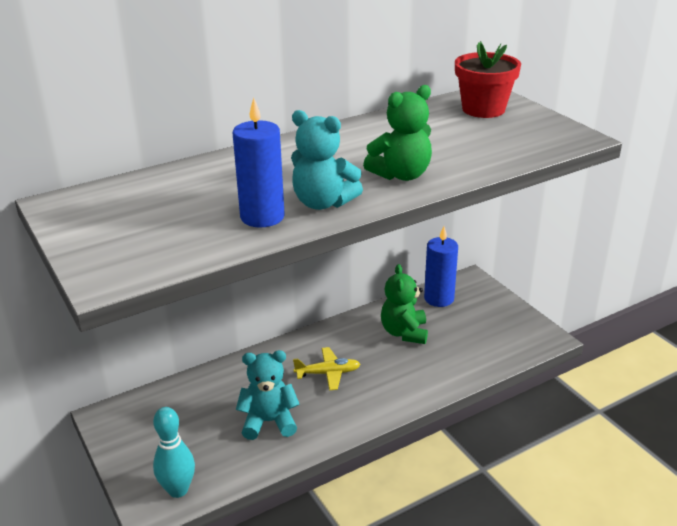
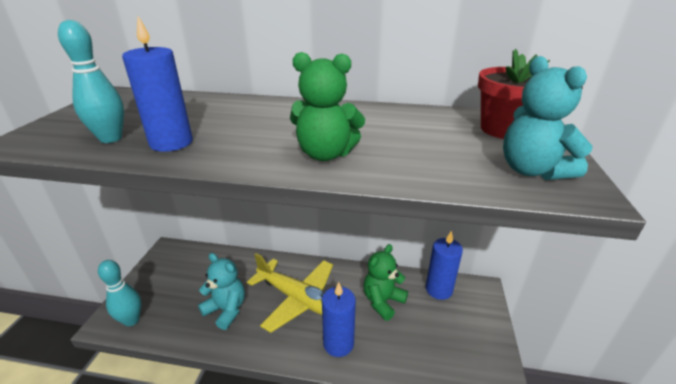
camera: 40 degrees right, 0 degrees up
(195, 237) = (111, 138): none -> turquoise bowling pin
(323, 203) = (226, 150): turquoise teddy bear -> turquoise teddy bear (532, 170)
(328, 373) = (299, 299): yellow plane -> yellow plane, size x1.92
(406, 383) = (338, 343): none -> blue candle

